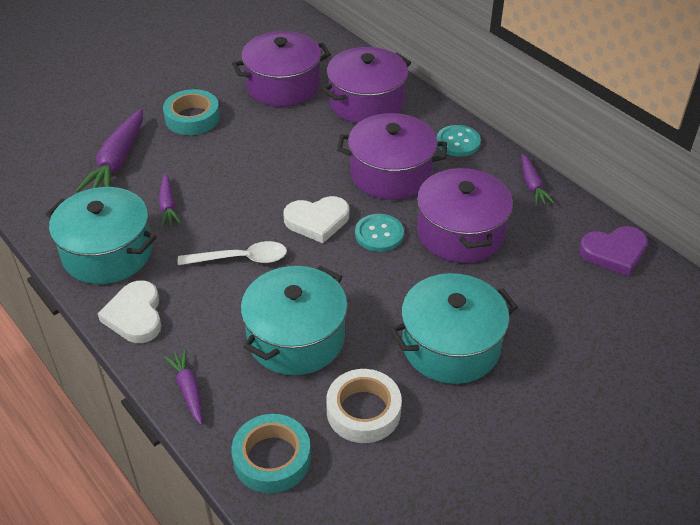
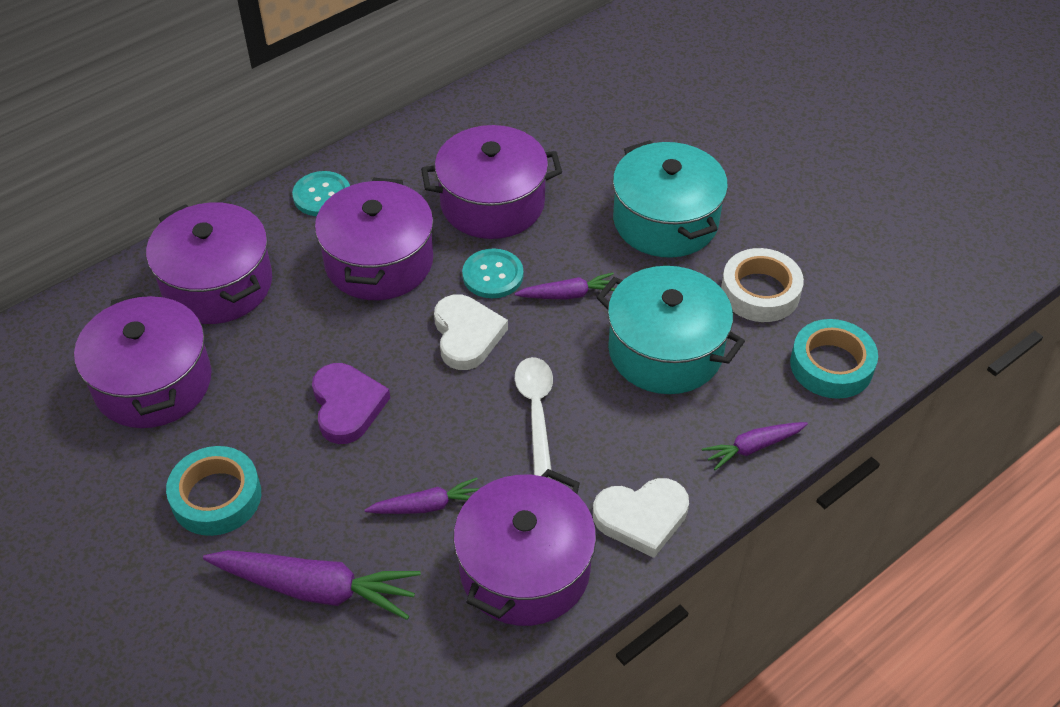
camera: 90 degrees left, 5 degrees up
(107, 253) = (525, 569): turquoise pot -> purple pot
(532, 185) = (412, 138): purple carrot -> purple carrot (568, 294)
(614, 253) = (526, 88): purple heart -> purple heart (347, 406)

